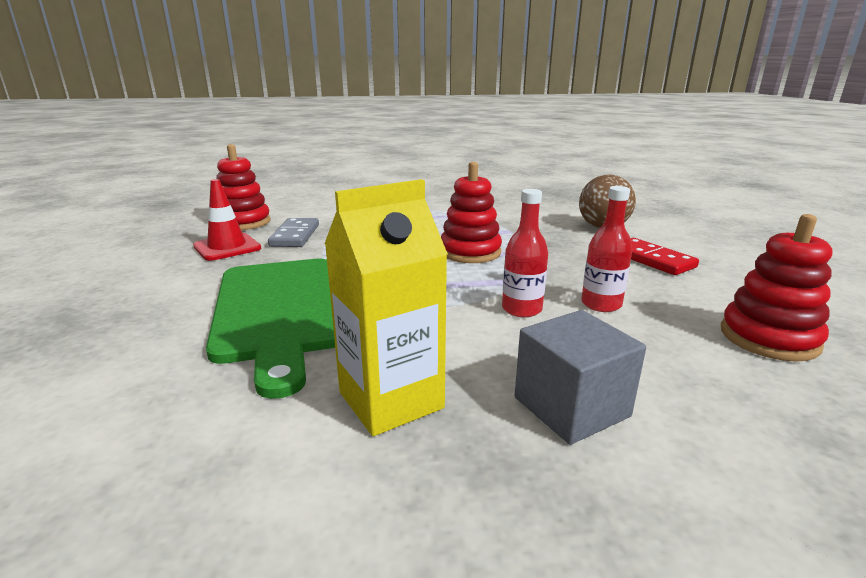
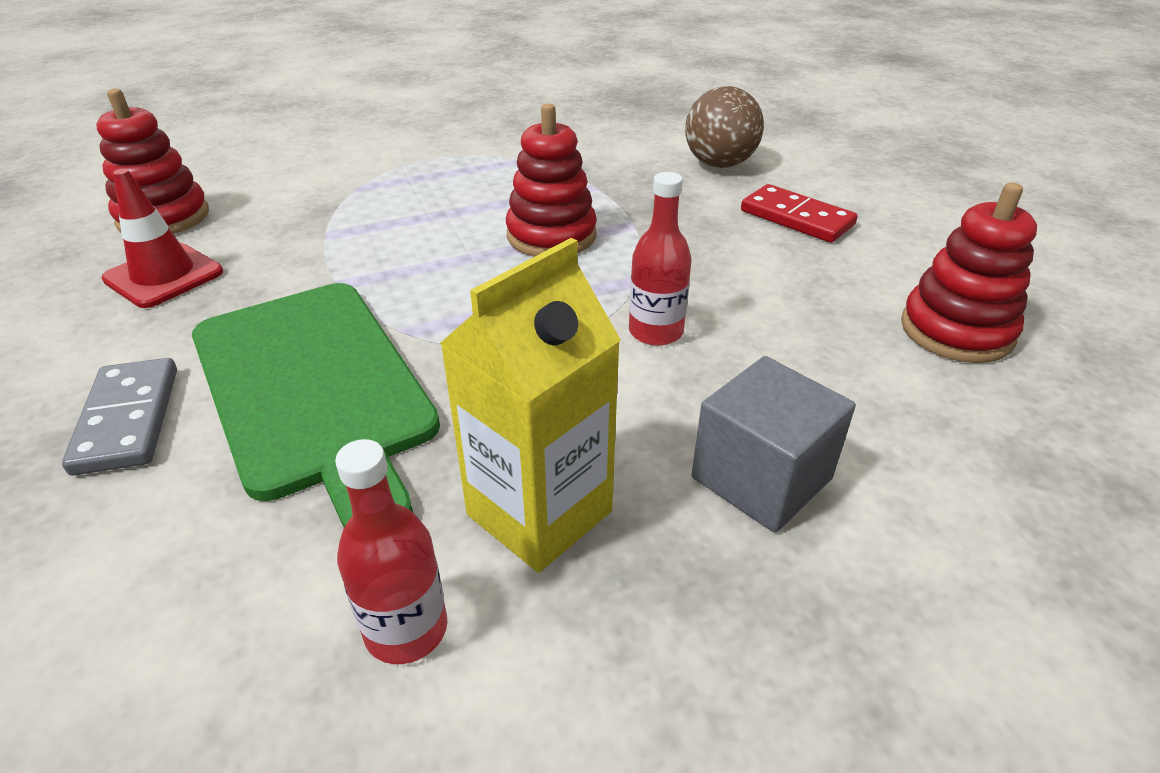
camera: 15 degrees left, 15 degrees up
(295, 235) = (267, 236): grey domino -> grey domino (127, 419)
(601, 304) = (753, 307): red bottle -> red bottle (406, 629)

